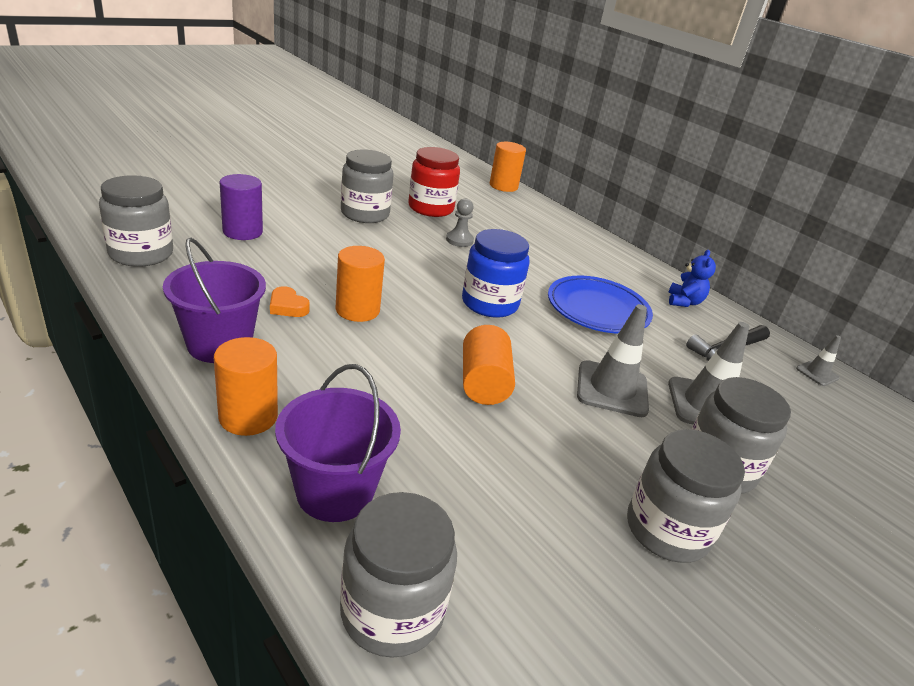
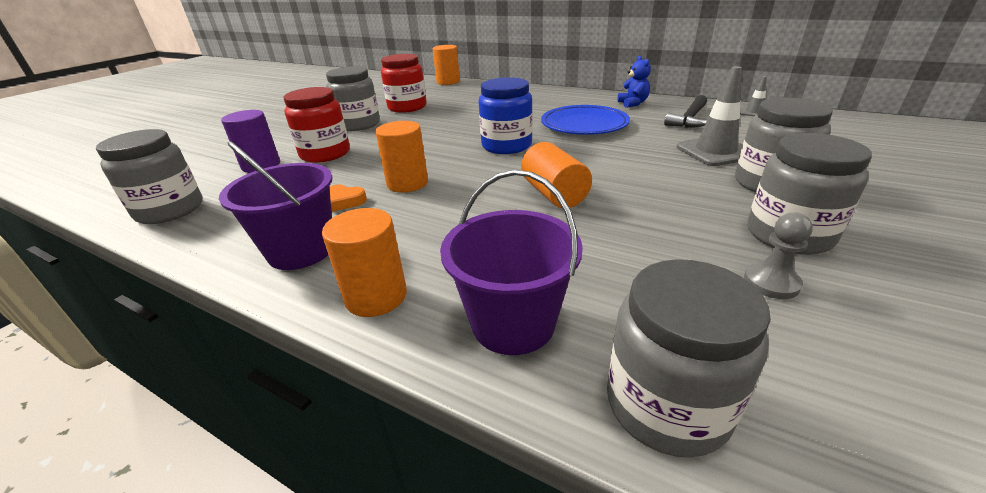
camera: 15 degrees left, 0 degrees up
(308, 241) = (325, 154): none -> red jar
(459, 240) = (446, 118): grey pawn -> grey pawn (771, 282)
(612, 389) = (646, 165): grey traffic cone -> none

